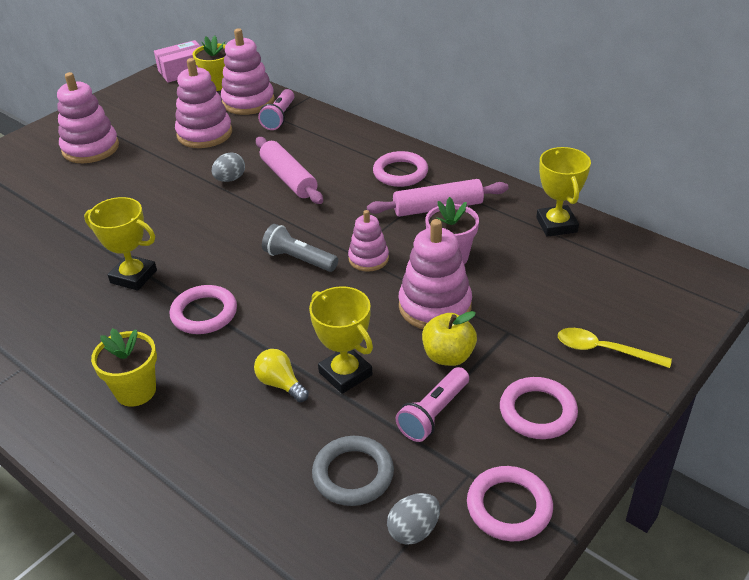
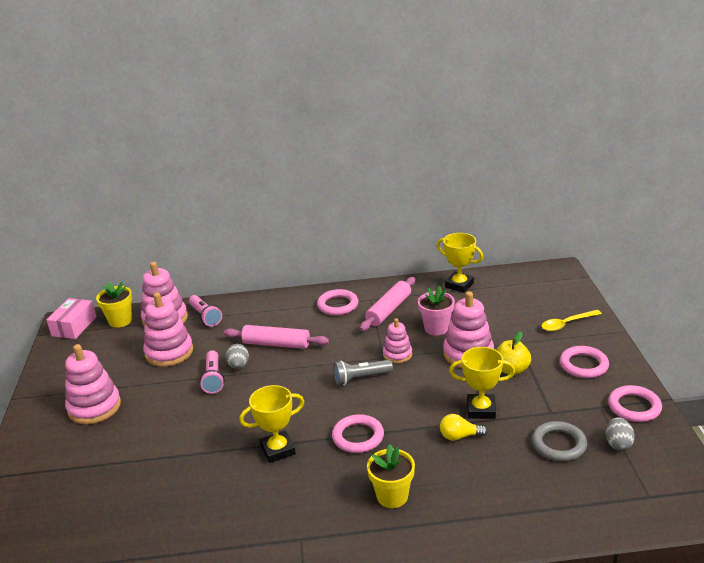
camera: 45 degrees left, 10 degrees down
(433, 413) = (547, 396): pink flashlight -> pink flashlight (213, 378)

